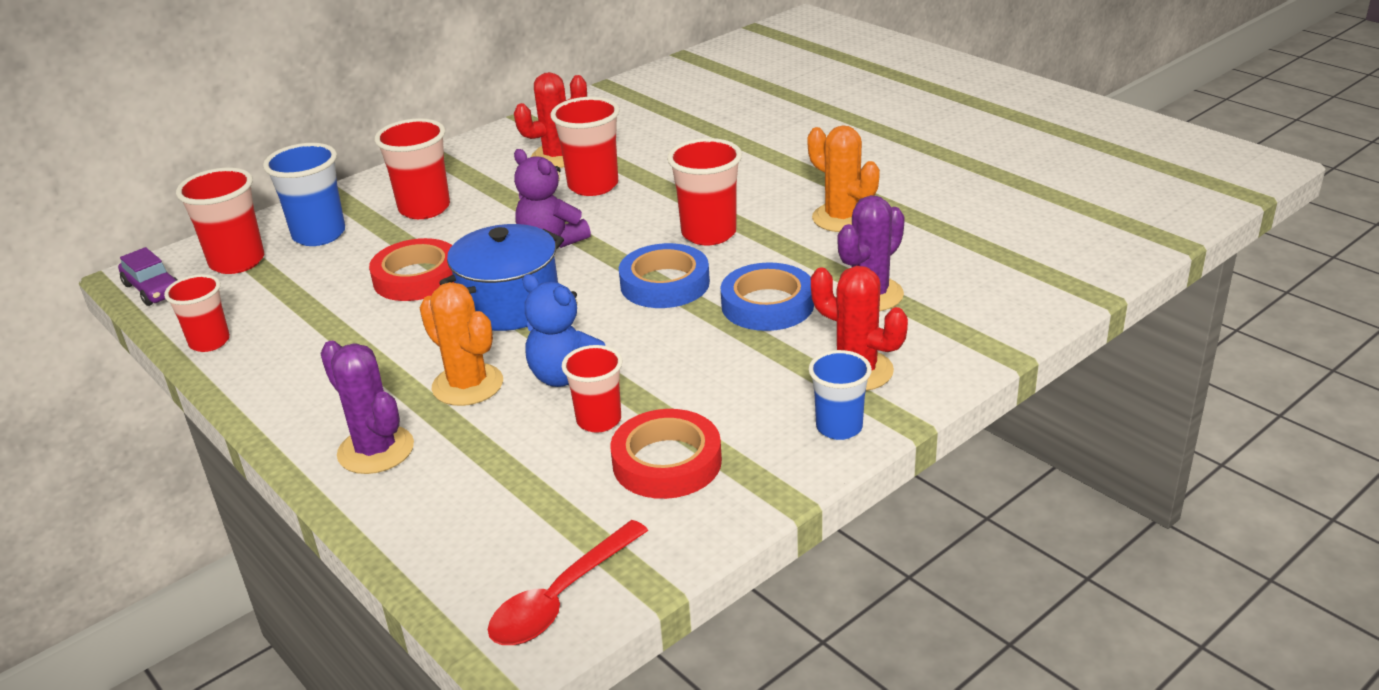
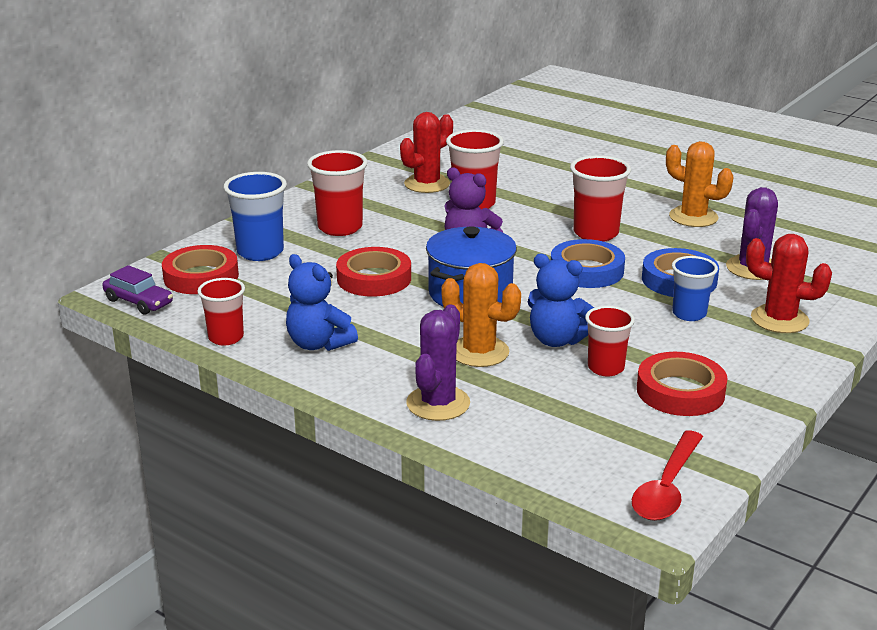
camera: 15 degrees left, 5 degrees down
(237, 262) = (201, 276): red cup -> red tape
(300, 358) = (318, 344): none -> blue teddy bear
(376, 450) = (438, 403): purple cactus -> purple cactus turned 75 degrees clockwise
(839, 427) = (793, 358): blue cup -> blue cup (689, 314)

